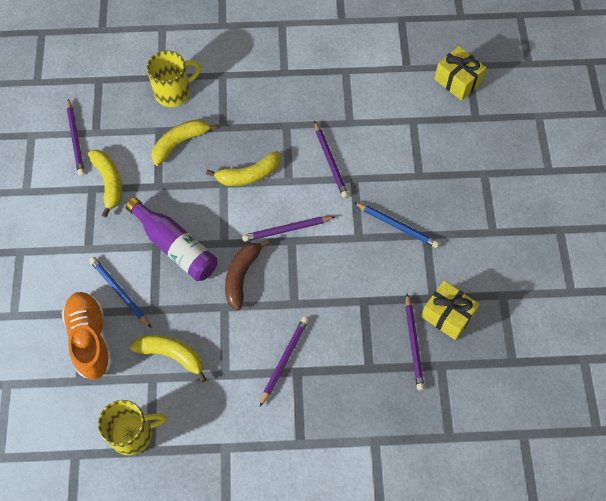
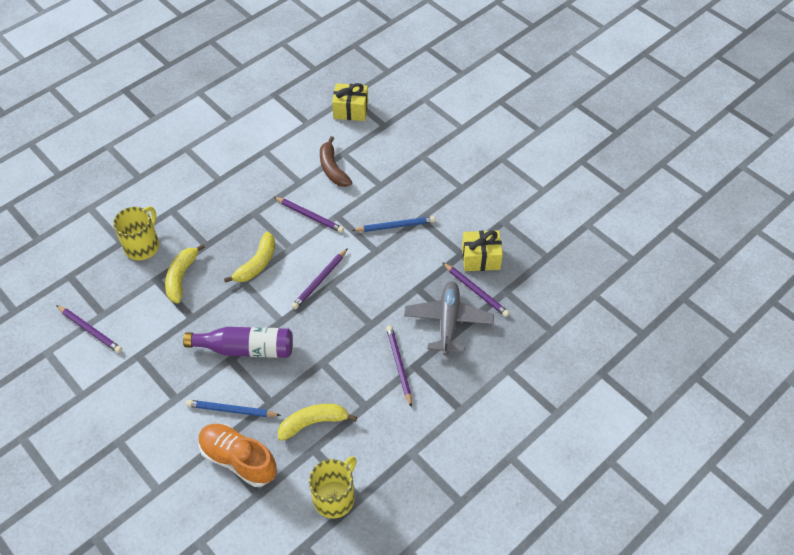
camera: 40 degrees left, 10 degrees down
(109, 182) = (149, 341): yellow banana -> none
(241, 276) = (315, 333): brown banana -> brown banana (333, 169)
(362, 353) = (448, 321): none -> grey plane

